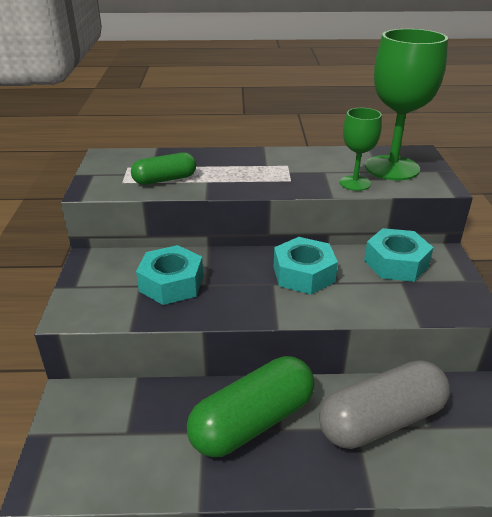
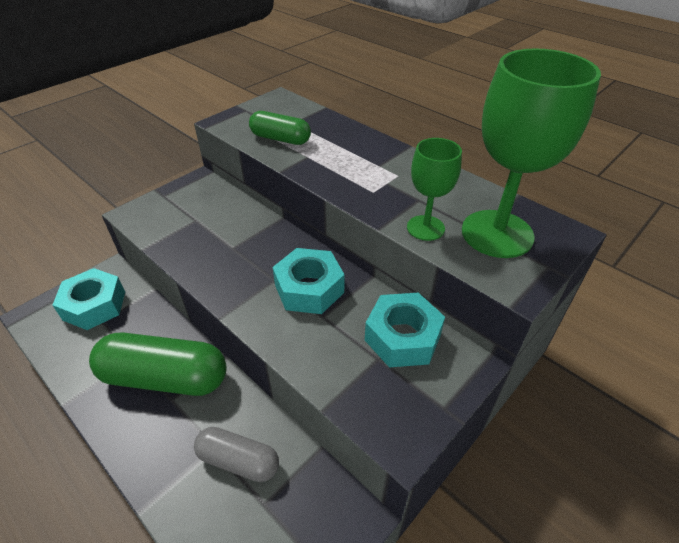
camera: 45 degrees right, 10 degrees up
(171, 283) = (213, 231): turquoise nut -> turquoise nut (94, 305)
(381, 420) = (238, 460): grey capsule -> grey capsule, size x0.58

